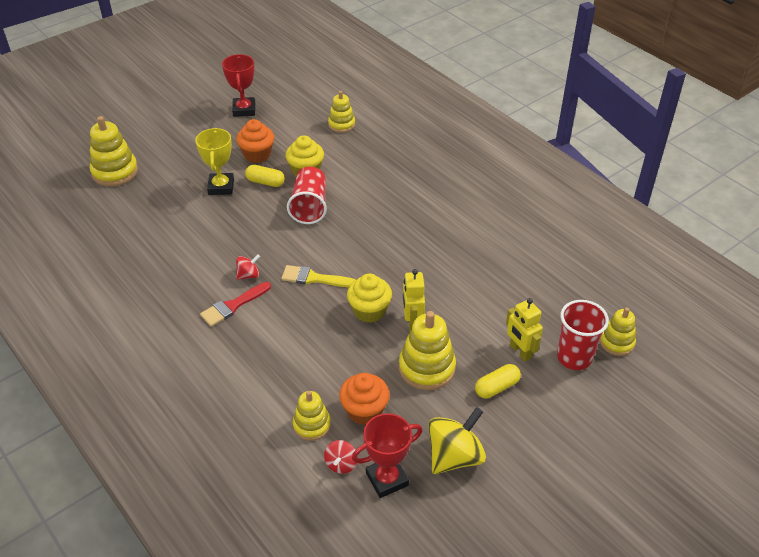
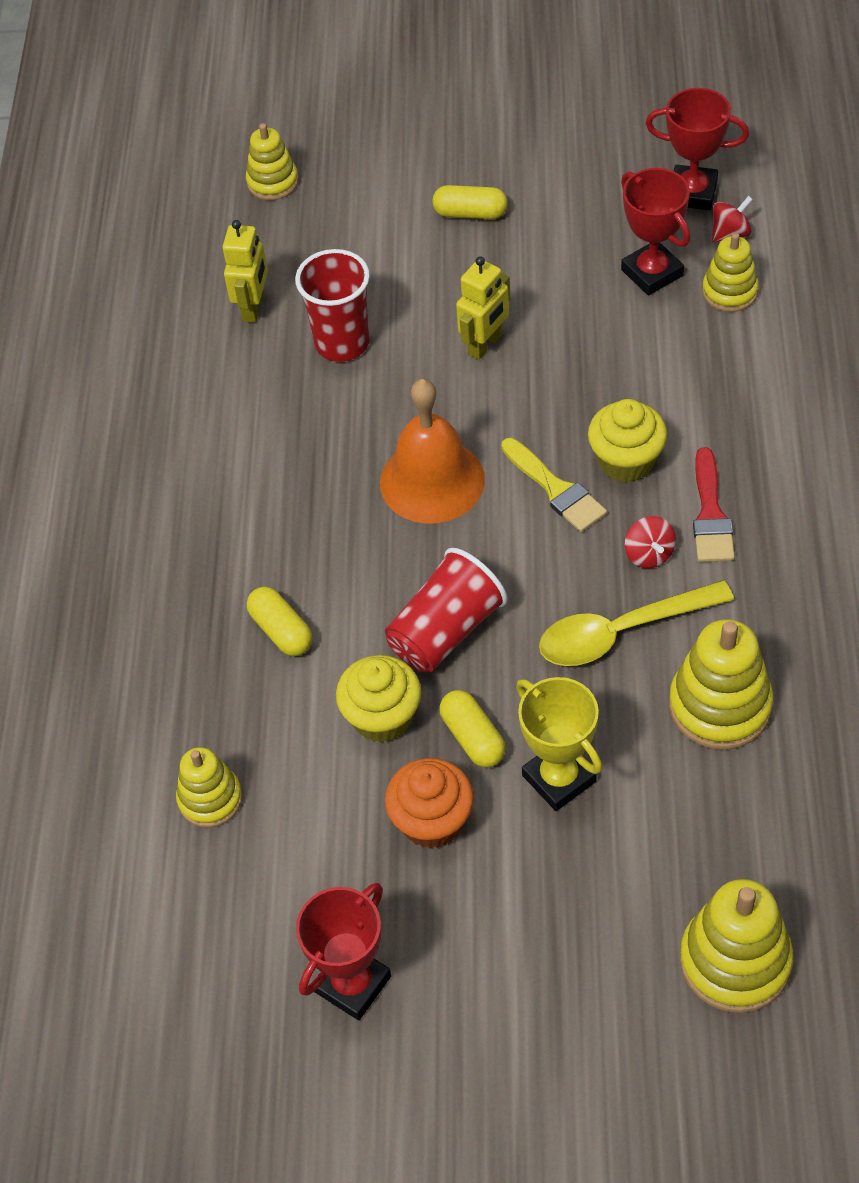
camera: 135 degrees left, 10 degrees up
(221, 187) = (559, 778): yellow trophy -> yellow trophy turned 75 degrees counterclockwise
(233, 306) = (710, 514): red brush -> red brush turned 90 degrees clockwise
(236, 242) = (621, 632): none -> yellow spoon
(248, 275) = (649, 554): red spinning top -> red spinning top turned 120 degrees counterclockwise
(364, 411) = (652, 273): orange cupcake -> red trophy
(369, 311) = (525, 393): yellow cupcake -> yellow cupcake (626, 461)
(372, 253) = (432, 480): none -> orange bell
(373, 175) = (281, 631): none -> yellow capsule
(426, 368) = (527, 279): yellow stacking toy -> yellow stacking toy (720, 706)
(454, 456) = (596, 174): yellow spinning top -> none
(520, 351) = (395, 235): yellow robot -> yellow robot (253, 307)
(574, 357) = (342, 194): red cup -> red cup (342, 343)

